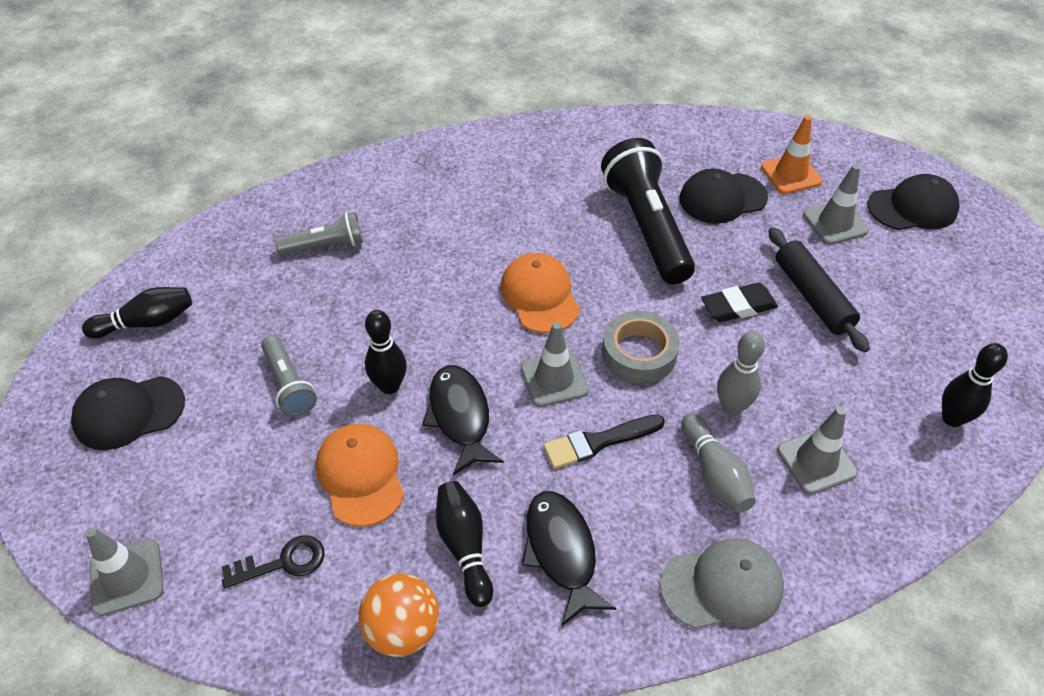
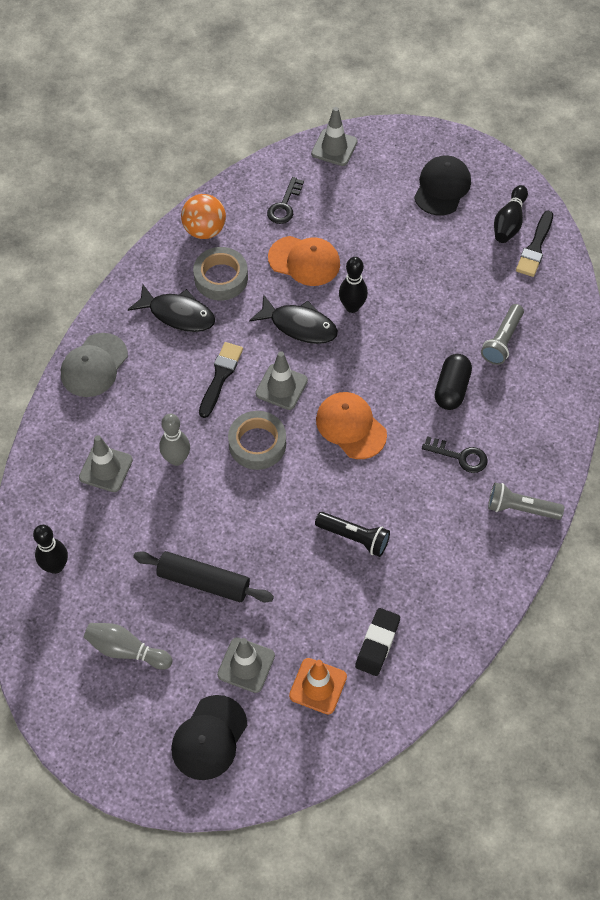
camera: 130 degrees right, 10 degrees up
(171, 284) = (535, 247): none -> black brush
(289, 385) = (397, 263): grey flashlight -> grey flashlight (520, 508)
(420, 250) = (451, 389): none -> black capsule
(464, 547) = (221, 278): black bowling pin -> grey tape
(489, 207) = (460, 456): none -> black key
(540, 296) = (351, 426): orange cap -> orange cap turned 150 degrees counterclockwise
(647, 227) = (354, 537): black flashlight -> black flashlight, size x0.53
(715, 473) = (149, 414): grey bowling pin -> grey bowling pin (126, 650)
(722, 198) = (337, 612): black cap -> none
(738, 306) = (238, 530): black eraser -> black eraser (377, 643)

